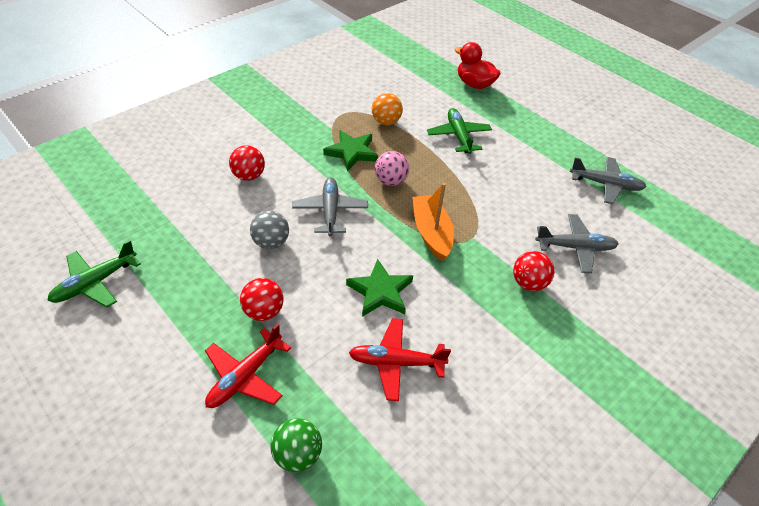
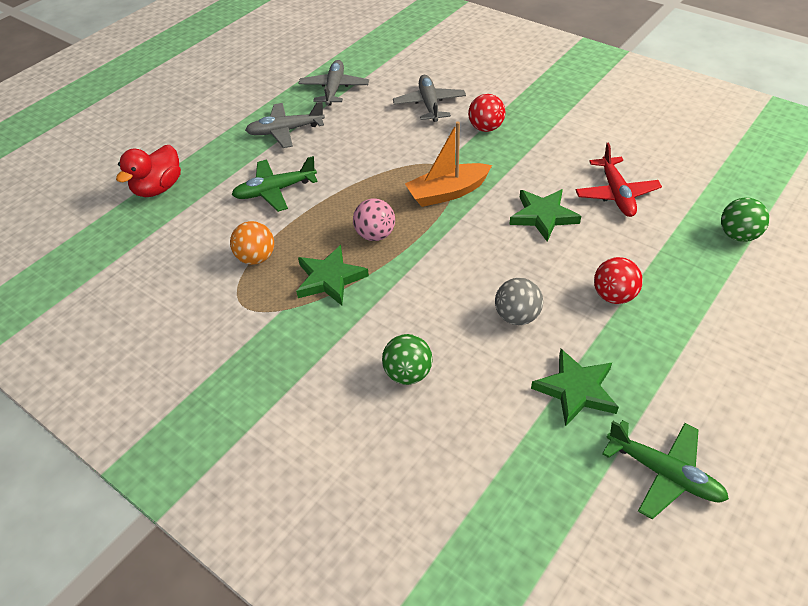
camera: 95 degrees left, 0 degrees up
(187, 257) = (576, 390): none -> green star
(245, 376) = (693, 288): red plane -> none
(249, 176) = (408, 373): red ball -> green ball
(330, 211) = (444, 276): grey plane -> grey plane (285, 131)

